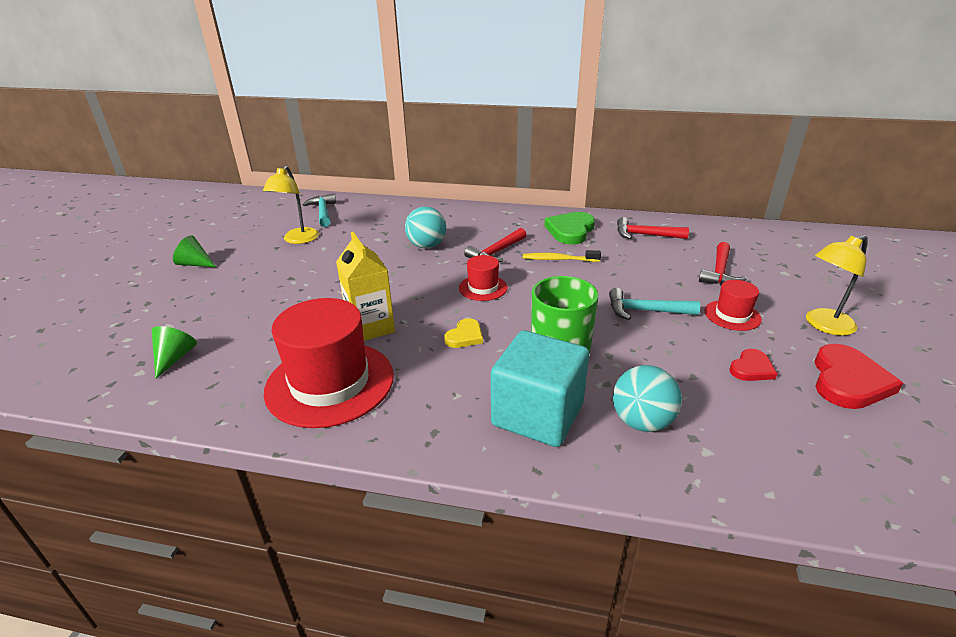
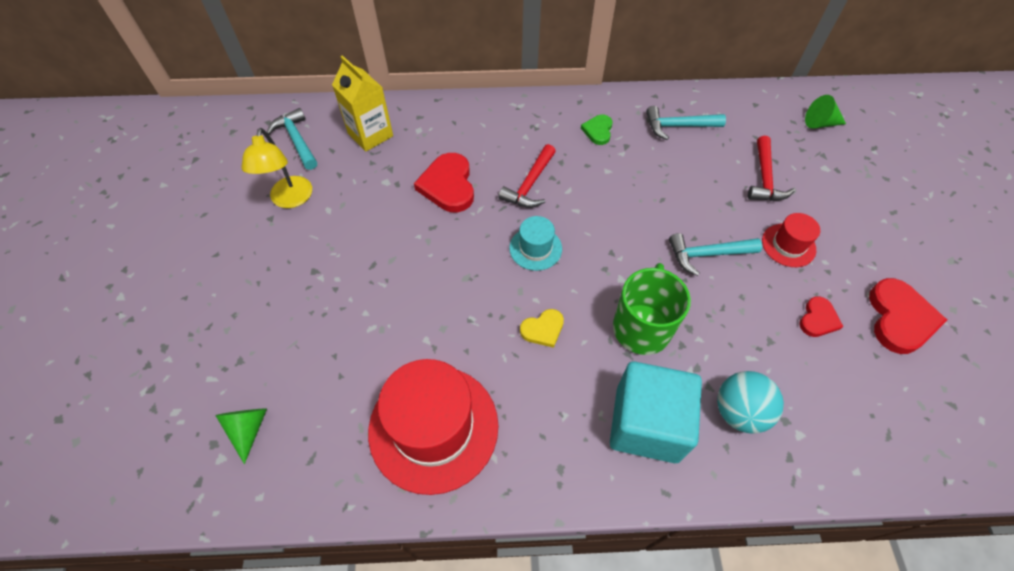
camera: 15 degrees left, 25 degrees up
(195, 264) = (184, 267): green cone -> green cone (820, 123)
(370, 327) = (440, 336): yellow carton -> yellow carton (370, 135)
(427, 246) = (448, 185): turquoise ball -> red heart
(465, 336) = (543, 329): yellow heart -> yellow heart turned 45 degrees clockwise
(483, 288) = (535, 248): red hat -> turquoise hat
(558, 259) = (600, 185): yellow toothbrush -> none
(570, 231) = (598, 131): green heart -> green heart, size x0.57
(645, 235) = (678, 126): red hammer -> turquoise hammer
(823, 325) = (870, 244): yellow lamp -> none

